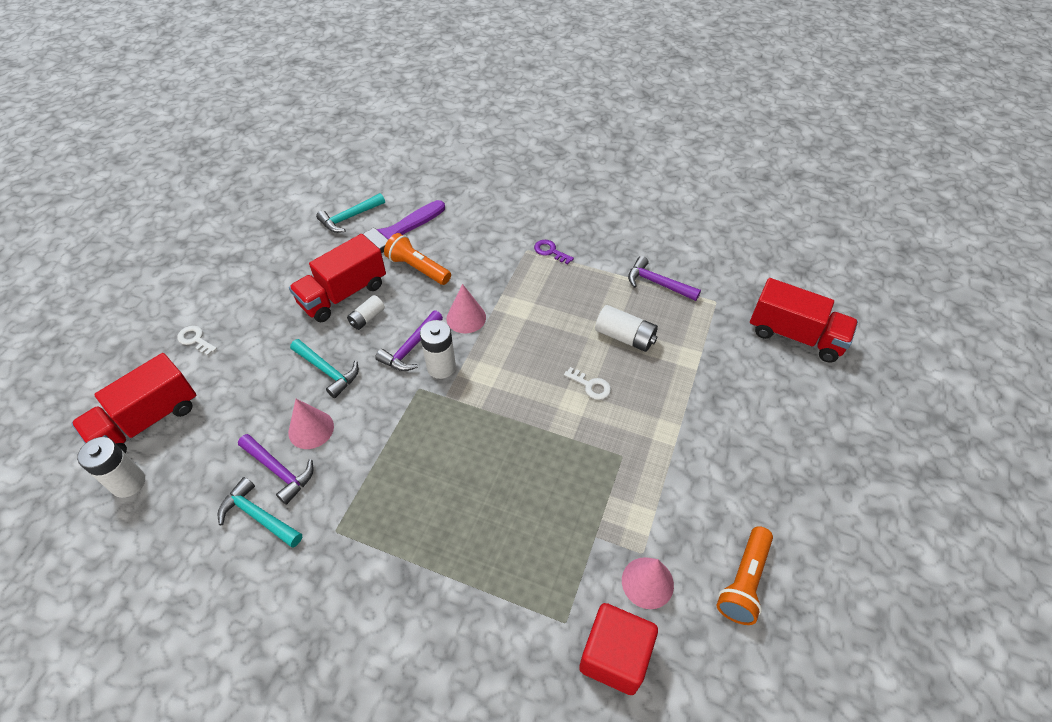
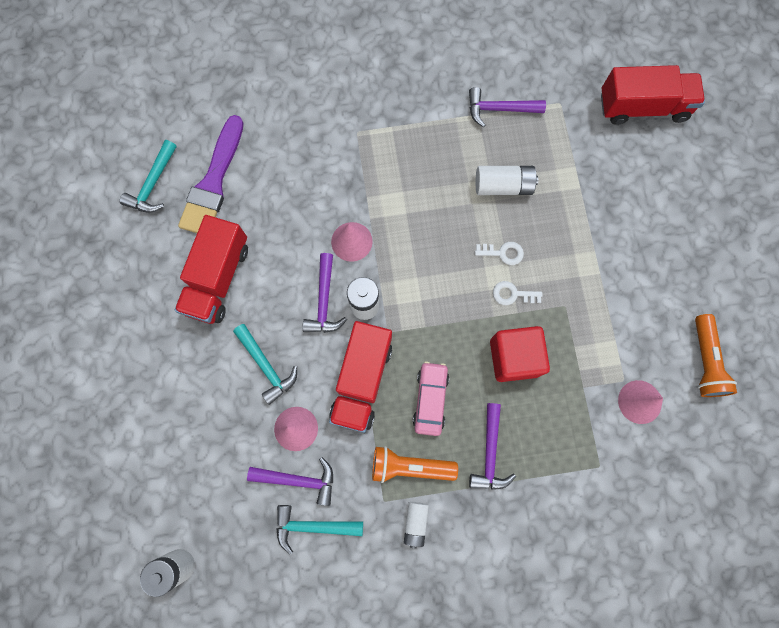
camera: 30 degrees left, 25 degrees up
(147, 421) = (144, 505): red truck -> red truck (362, 380)
(195, 339) = (115, 404): white key -> white key (512, 294)
(327, 371) = (266, 366): turquoise hammer -> turquoise hammer turned 45 degrees clockwise
(367, 318) = (260, 292): white battery -> white battery (415, 523)
(417, 268) = (267, 210): orange flashlight -> orange flashlight (410, 466)
(442, 468) = (430, 399): none -> pink car
(463, 545) = (490, 453): none -> purple hammer
(550, 251) = (381, 122): purple key -> none
(614, 656) = (646, 470): red cube -> red cube (514, 357)

